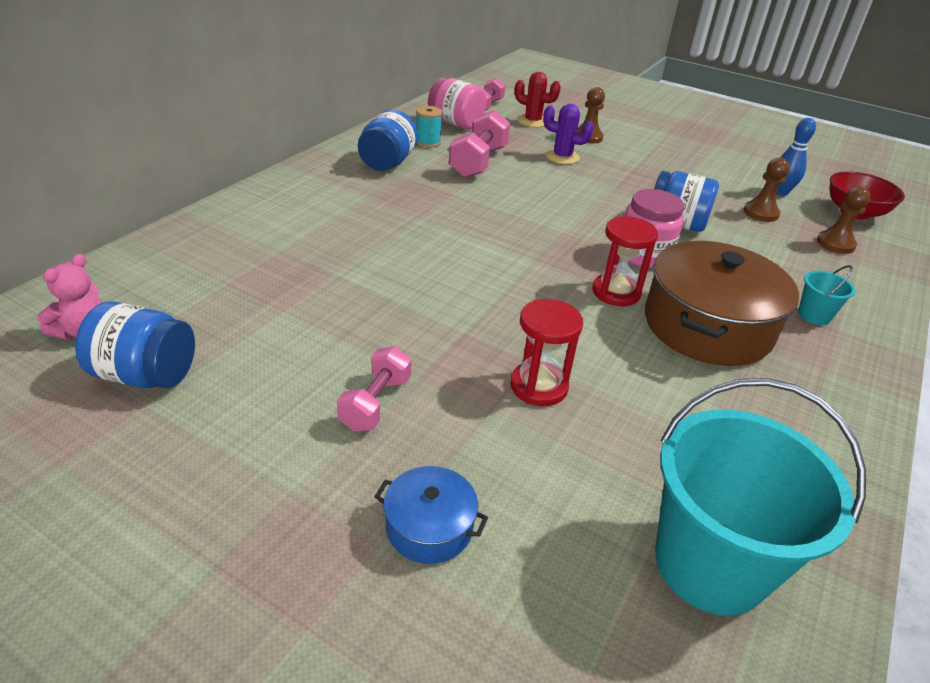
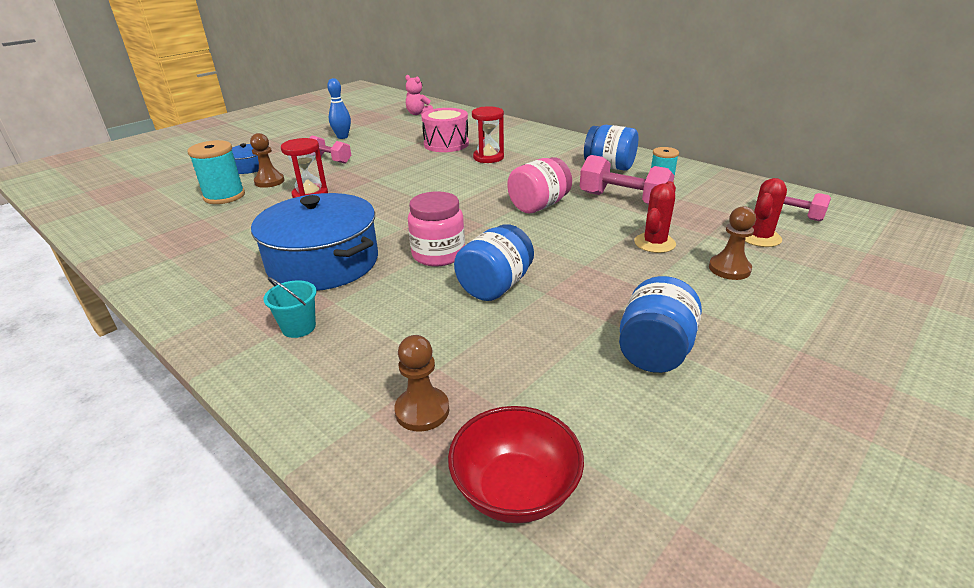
camera: 105 degrees right, 5 degrees down
(145, 375) = (381, 124): blue jar -> blue jar (654, 351)
(295, 278) = (446, 144): none -> pink drum
(456, 123) = (720, 196): pink jar -> pink jar (539, 206)
(562, 157) = (654, 243): purple cactus -> red cactus
(582, 504) = (224, 196): none -> turquoise spool
(616, 292) = (388, 232): red hourglass -> red hourglass (488, 157)
(707, 326) = (323, 263): brown pot -> blue pot
(710, 564) = (159, 219): turquoise bucket -> none
(760, 213) = (517, 363): brown pawn -> brown pawn (269, 181)
(780, 192) = (588, 413): blue bowling pin -> blue bowling pin (342, 137)

